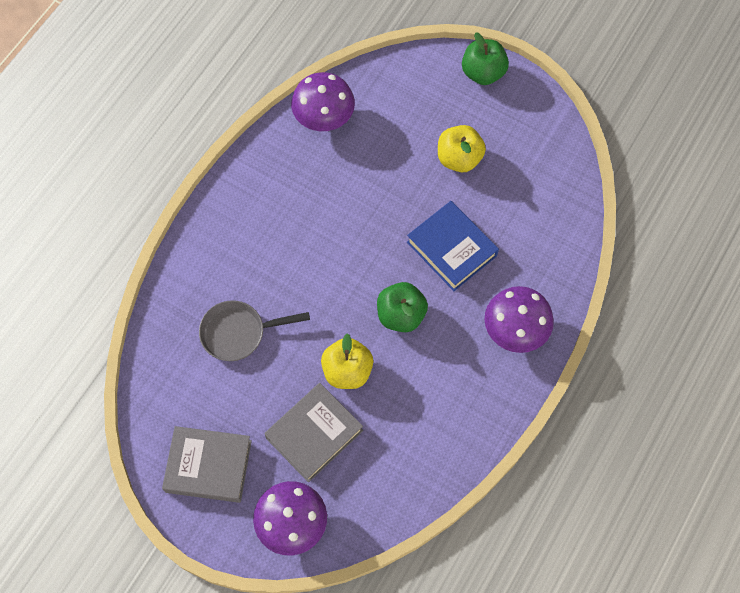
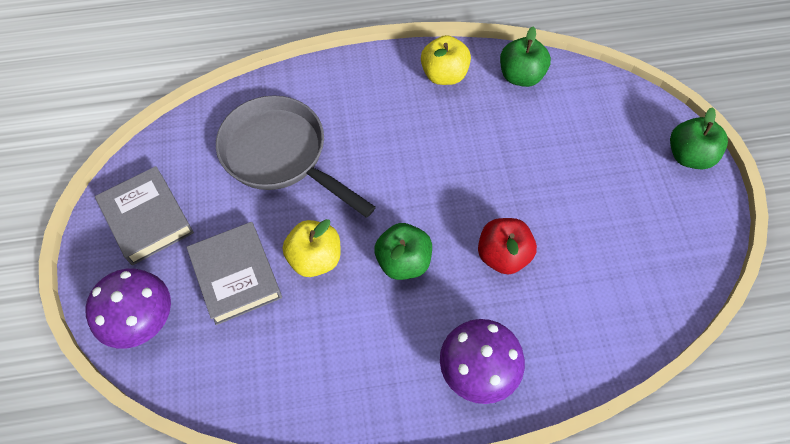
camera: 50 degrees right, 5 degrees down
(238, 333) = (280, 155): grey pan -> grey pan, size x1.62
(314, 434) = (236, 276): grey book -> grey book turned 60 degrees clockwise
(324, 117) = (520, 76): purple mushroom -> green apple
(451, 249) = (503, 255): blue book -> red apple
(459, 158) = (591, 197): yellow apple -> yellow apple (444, 75)

